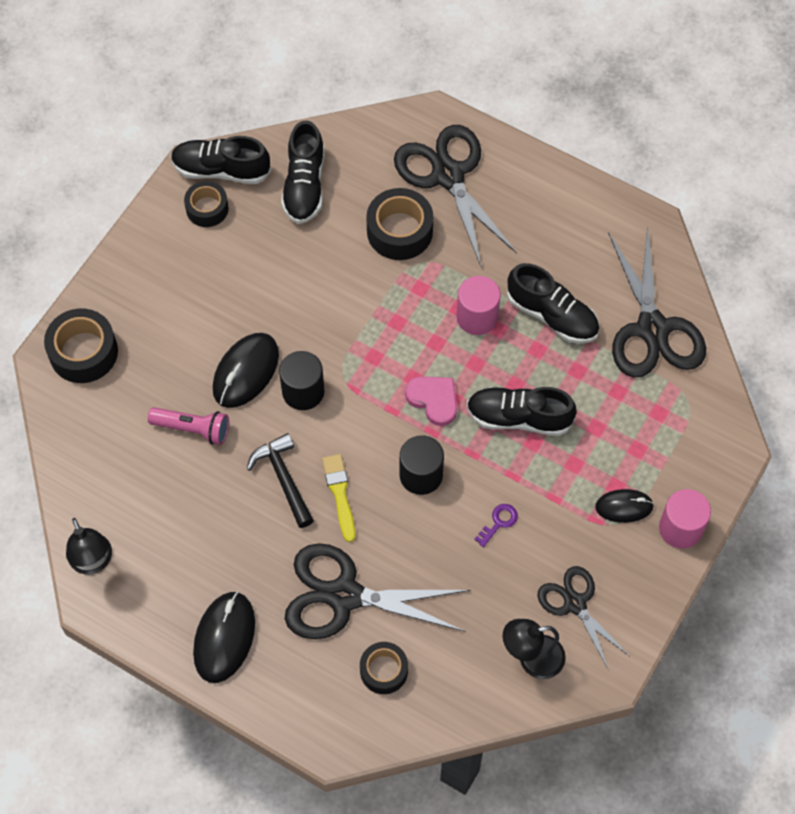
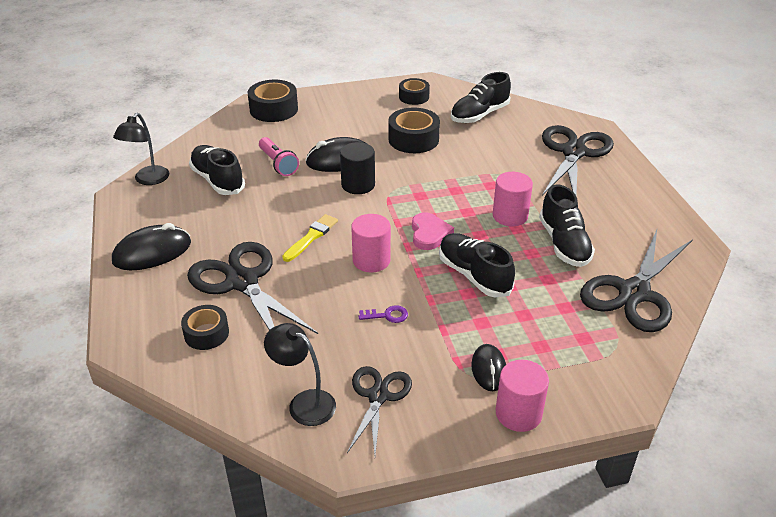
camera: 45 degrees right, 25 degrees down
(221, 170) = (442, 89): black shoe -> black shoe (218, 180)
(283, 479) = (291, 211): black hammer -> none
(399, 231) = (511, 157): black tape -> black tape (413, 139)
(421, 475) = (371, 260): black cylinder -> pink cylinder
(624, 507) = (488, 369): black mouse -> black mouse turned 45 degrees clockwise

